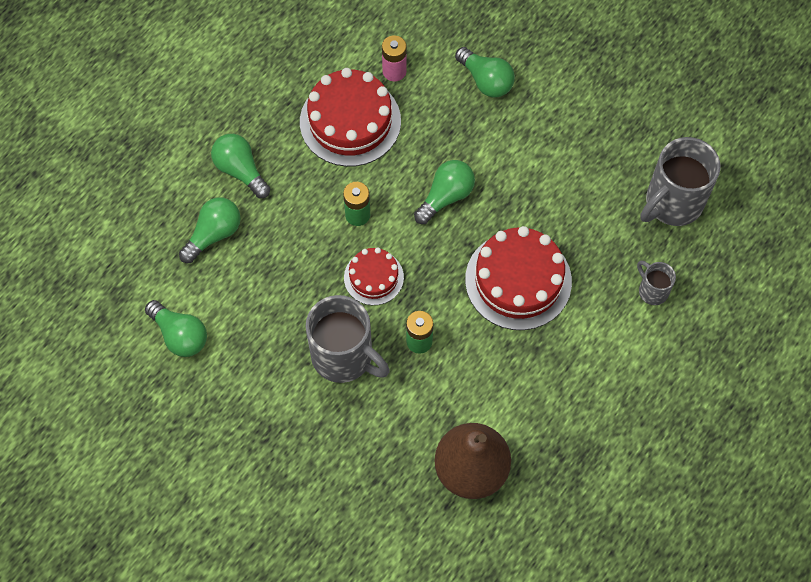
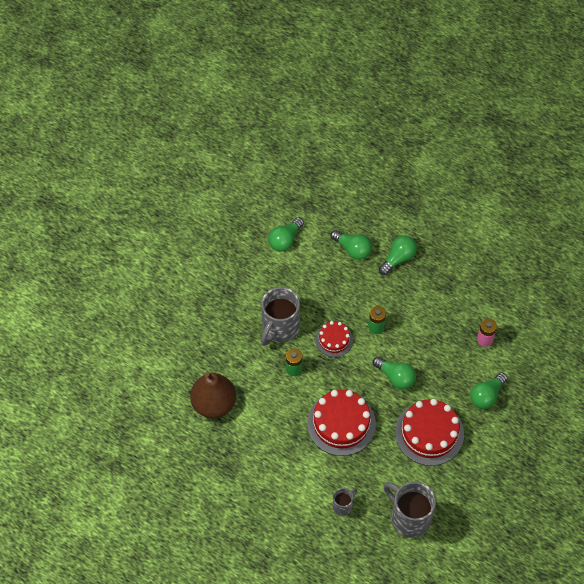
camera: 85 degrees right, 5 degrees down
(350, 121) = (443, 316): red cake -> red cake (429, 433)

